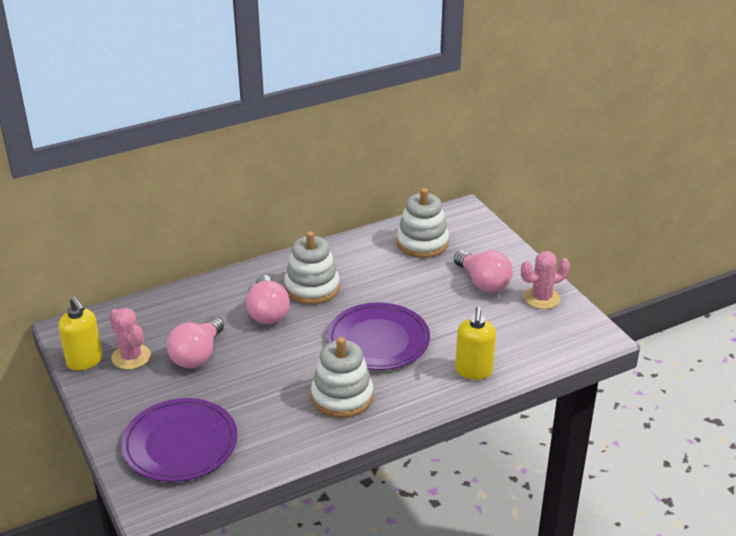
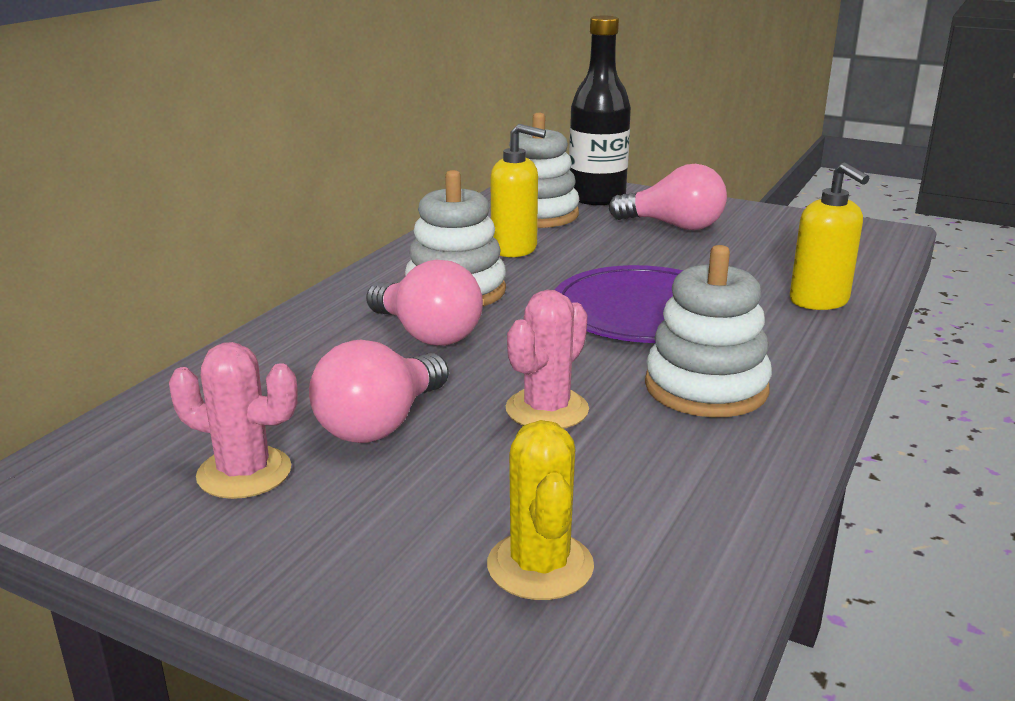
camera: 35 degrees left, 10 degrees down
(85, 361) = (140, 517): yellow soap dispenser -> yellow soap dispenser (514, 249)
(180, 443) = (540, 566): purple plate -> yellow cactus
(197, 355) = (380, 424): pink light bulb -> pink light bulb turned 45 degrees clockwise
(474, 240) = (597, 197): none -> black bottle
(541, 298) = (763, 220): pink cactus -> pink cactus (547, 409)

